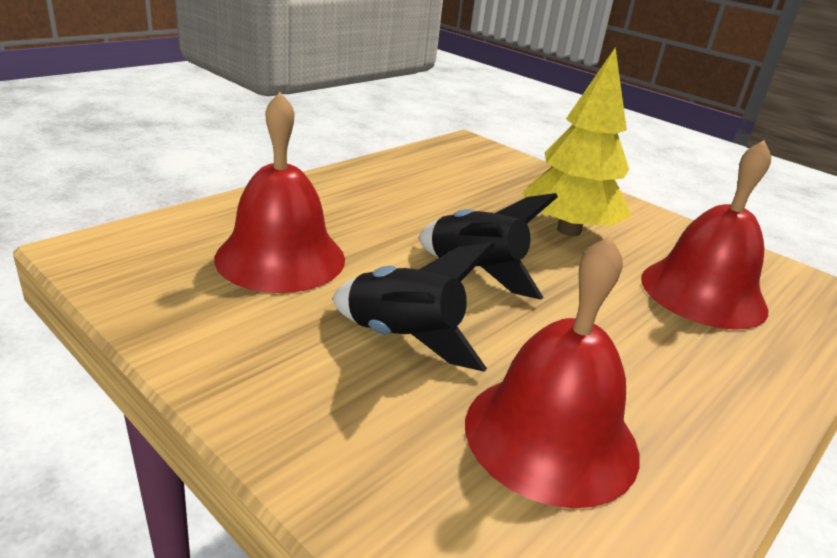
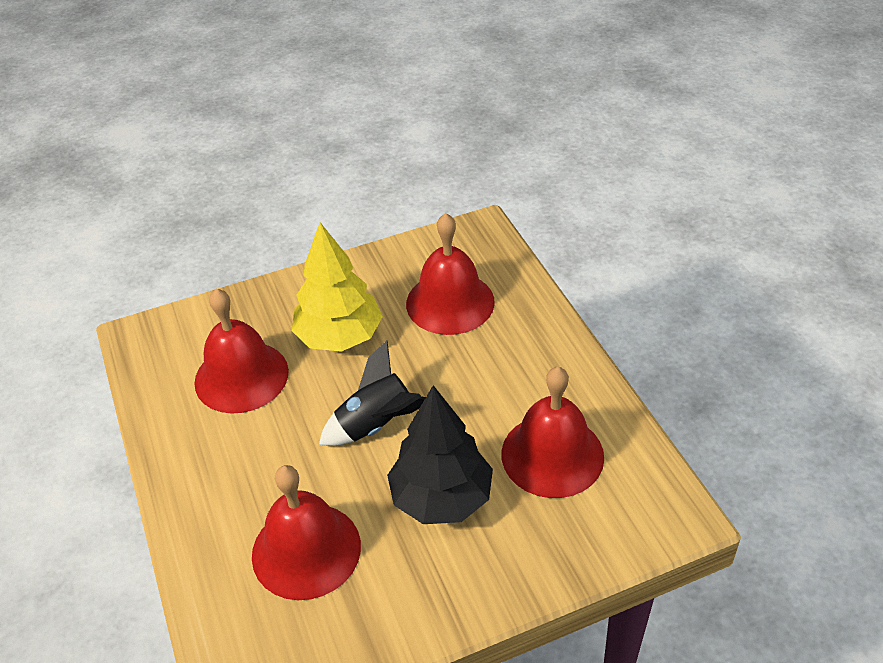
camera: 60 degrees left, 15 degrees up
(403, 339) = (441, 498): black rocket -> black tree
(468, 190) = (241, 376): none -> red bell

